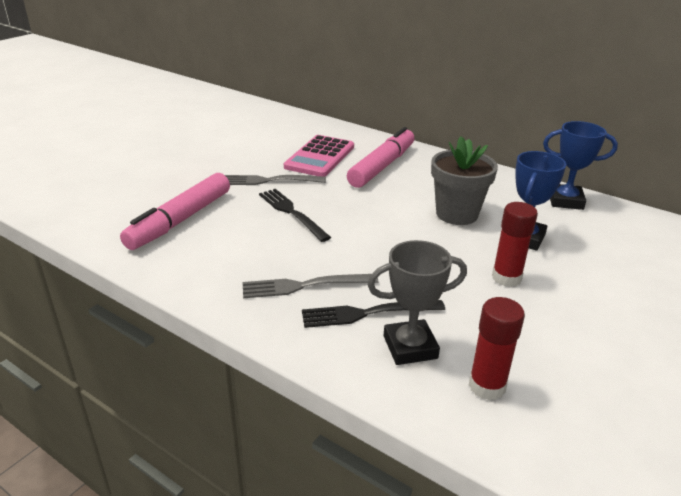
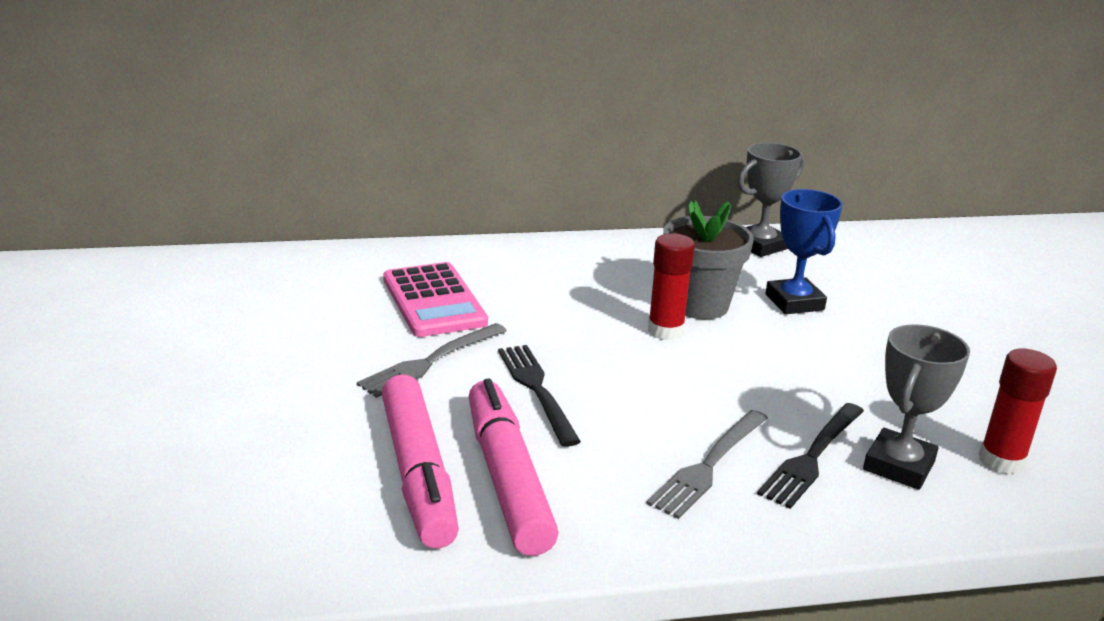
camera: 45 degrees left, 5 degrees down
(291, 212) = (536, 389): black fork -> black fork turned 60 degrees clockwise
(382, 166) = (528, 282): pink marker -> pink marker (507, 479)
(506, 278) = (848, 351): red glue stick -> red glue stick (665, 331)
(565, 201) = (760, 245): blue trophy -> grey trophy

